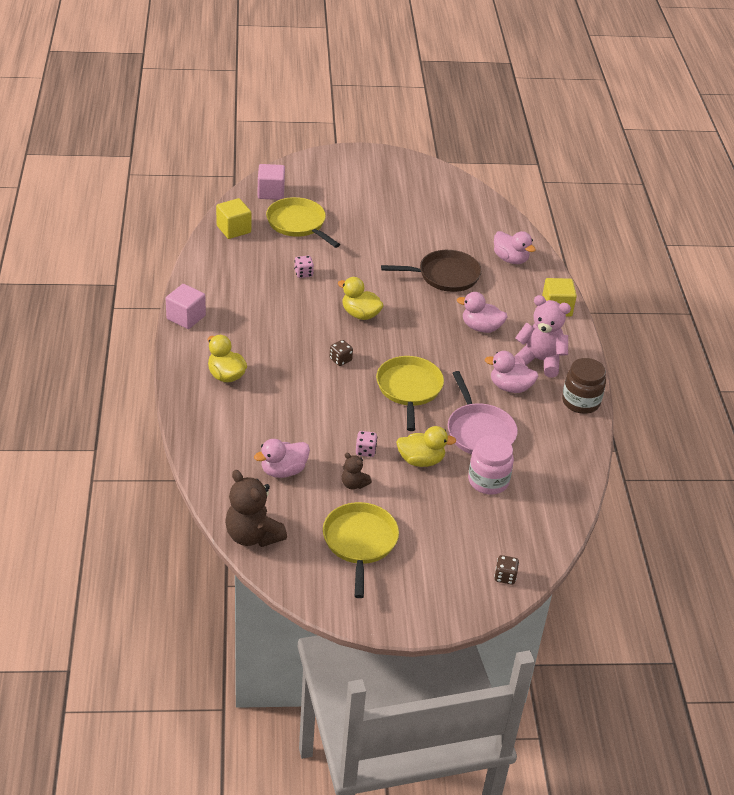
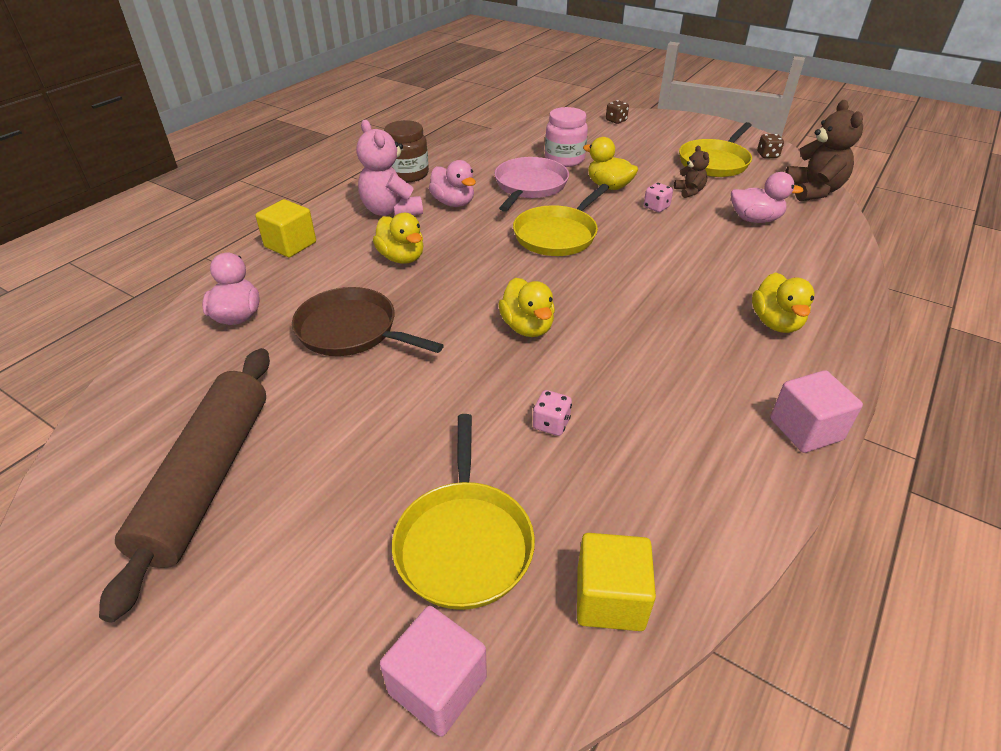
camera: 140 degrees left, 0 degrees up
(340, 360) = (607, 287): brown dice -> brown dice (767, 155)
(414, 204) = (208, 478): none -> brown rolling pin
(481, 327) = (402, 258): pink duck -> yellow duck

